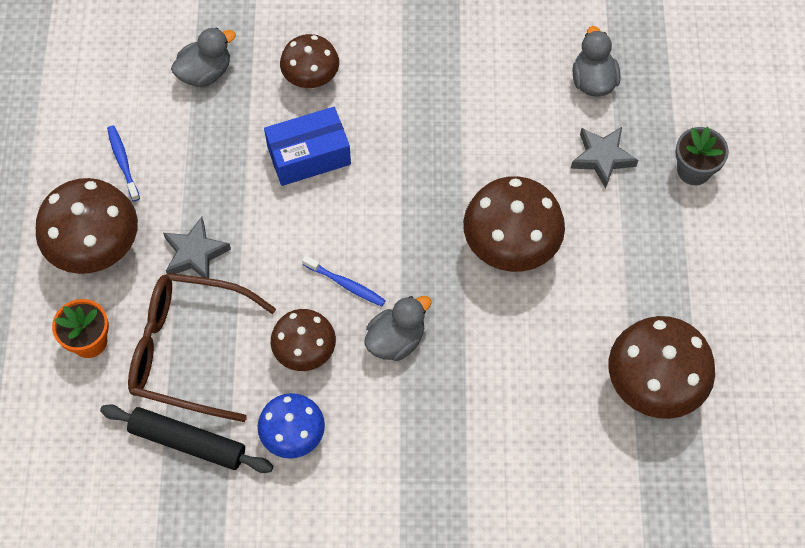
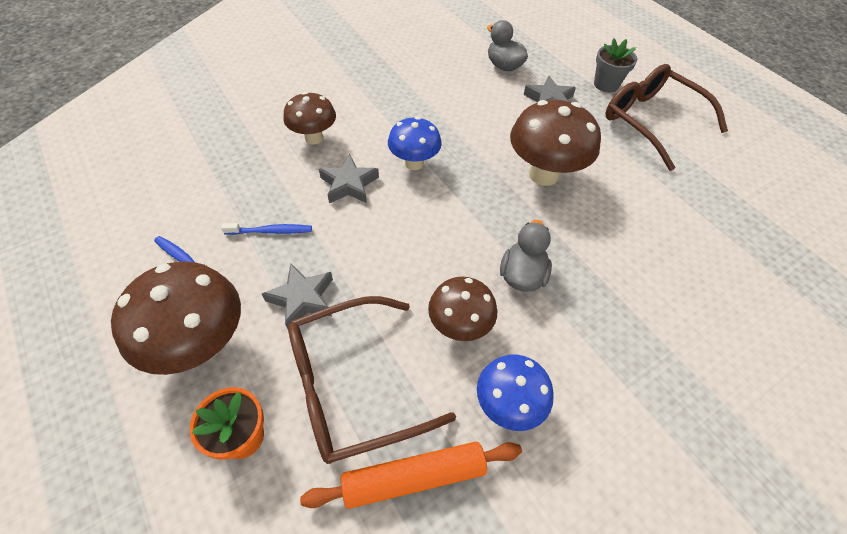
camera: 35 degrees left, 10 degrees down
(188, 442) = (414, 477): black rolling pin -> orange rolling pin
(205, 72) = (223, 167): grey duck -> none
(309, 156) = (349, 184): blue box -> grey star
(346, 284) = (449, 256): blue toothbrush -> blue toothbrush (271, 231)
(389, 164) = (414, 163): none -> blue mushroom
(652, 386) = (715, 210): brown mushroom -> none
(696, 248) = (651, 121): none -> brown glasses

